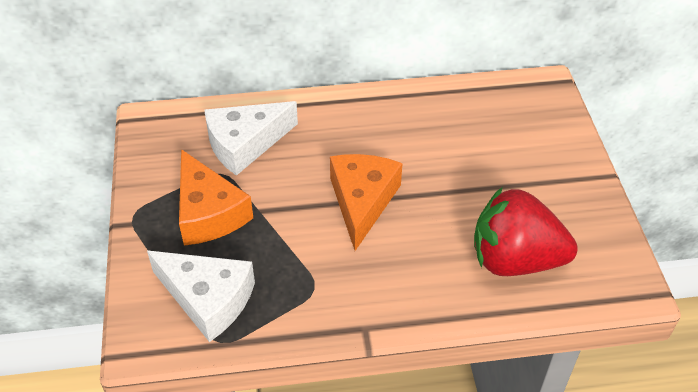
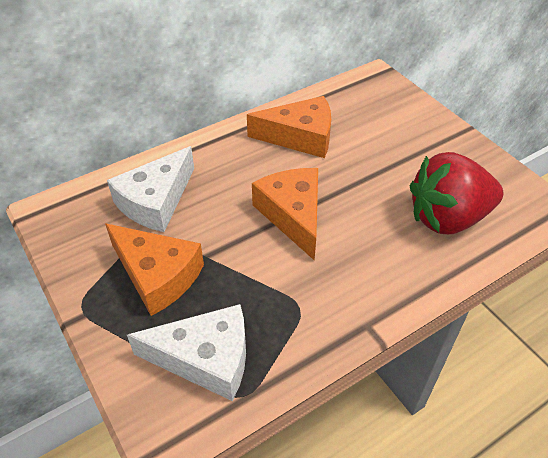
camera: 25 degrees left, 0 degrees up
(419, 126) = (300, 137): none -> orange cheese

